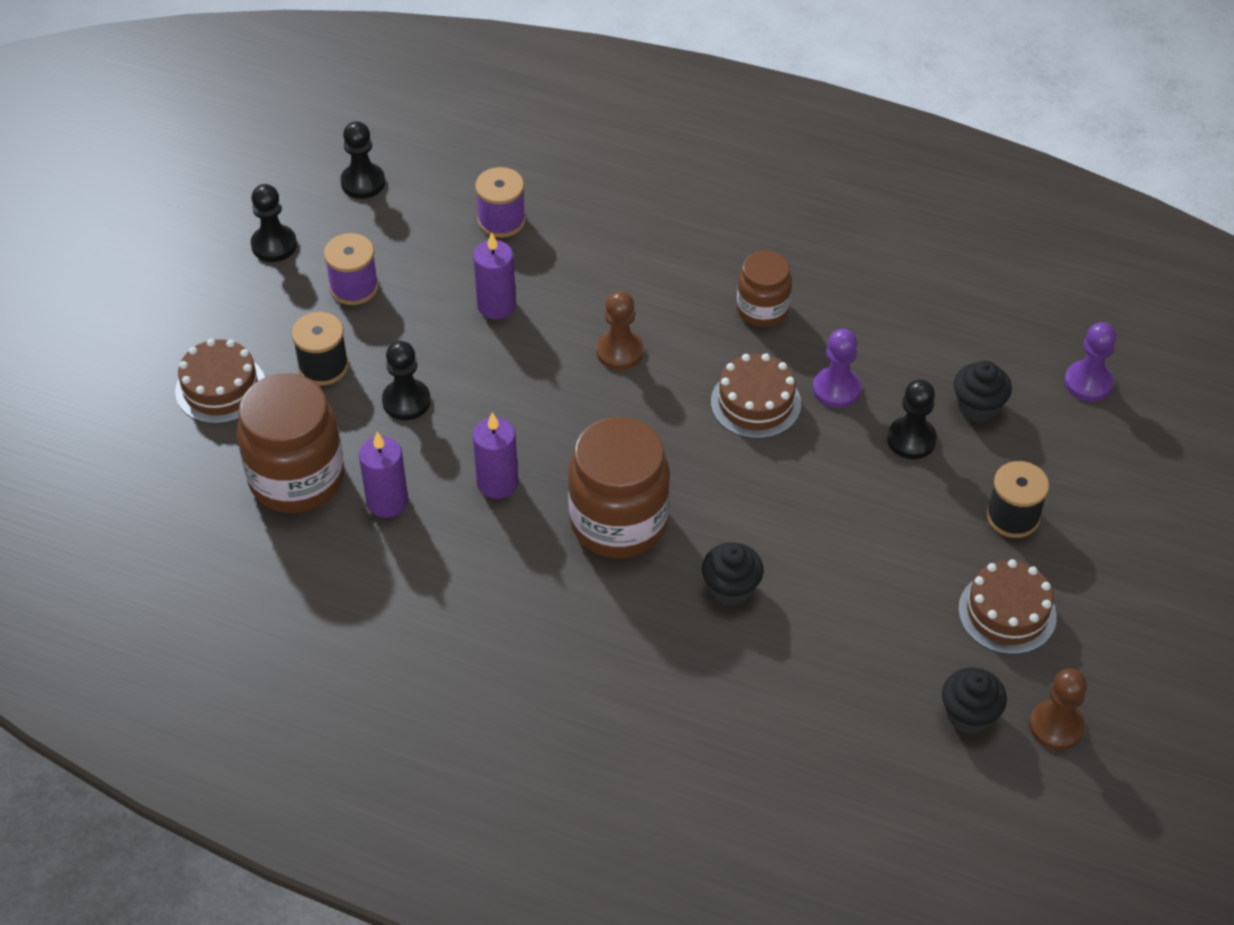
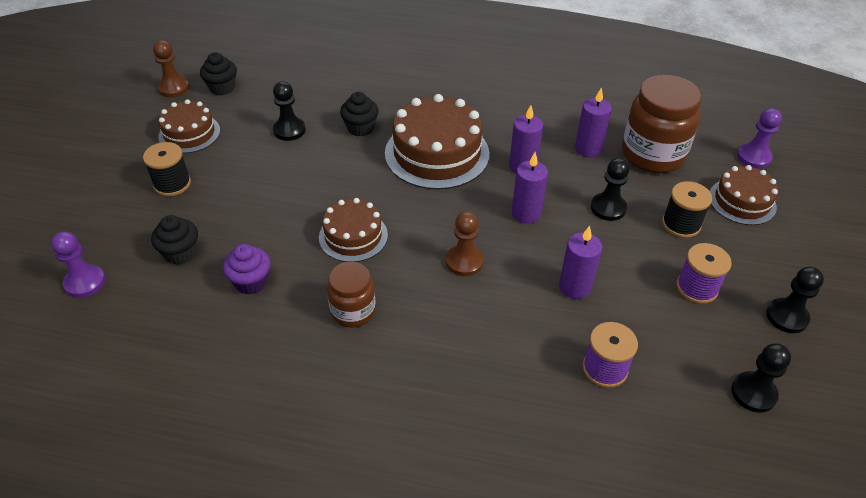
camera: 170 degrees right, 5 degrees down
(520, 407) = (526, 213): none -> purple candle
(619, 522) = (437, 153): brown jar -> brown cake
(836, 389) = (291, 253): purple pawn -> purple pawn (754, 157)
(884, 358) = (251, 282): none -> purple cupcake
(911, 439) = (236, 224): black pawn -> black pawn (289, 130)

